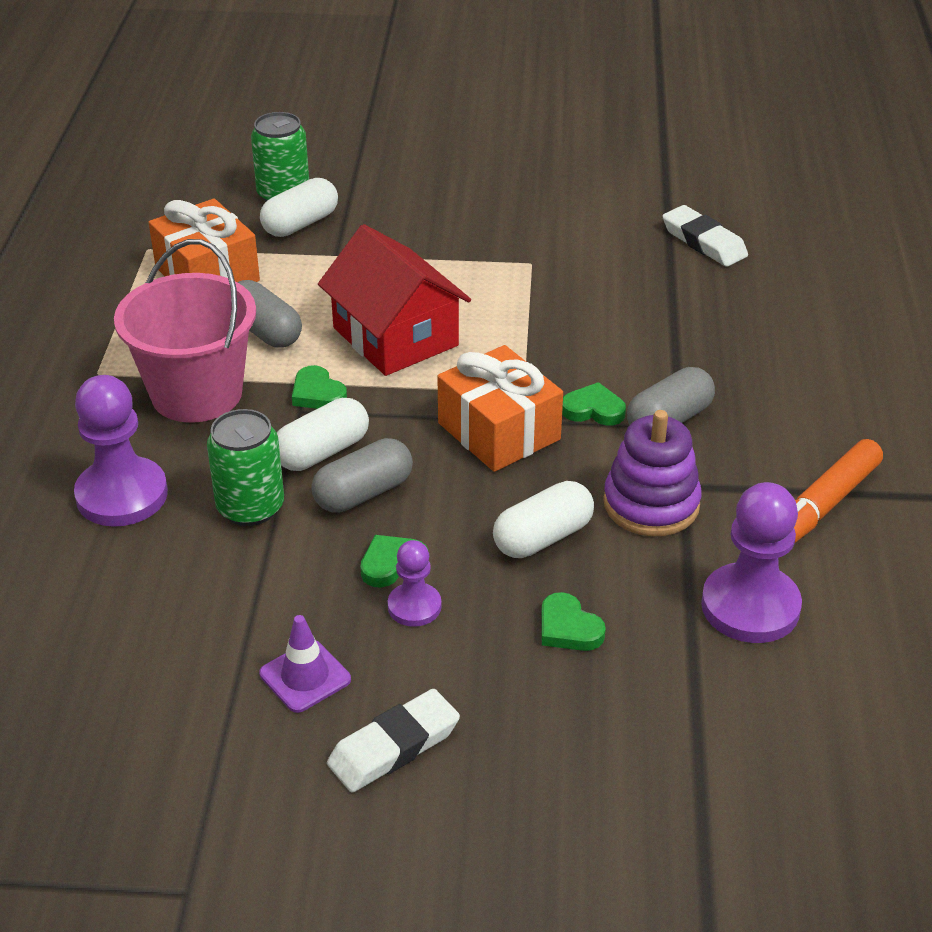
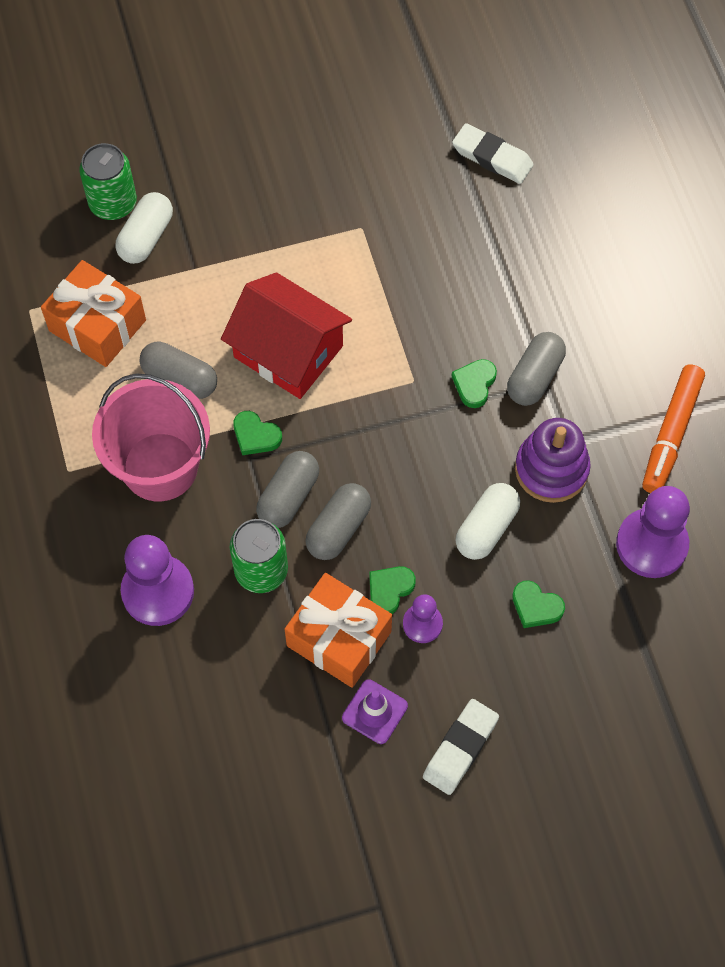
camera: 20 degrees left, 25 degrees up
(322, 452) = (288, 497): white capsule -> grey capsule
(499, 431) = (412, 431): orange gift -> orange gift (339, 638)
(593, 409) = (474, 384): green heart -> green heart turned 60 degrees counterclockwise

